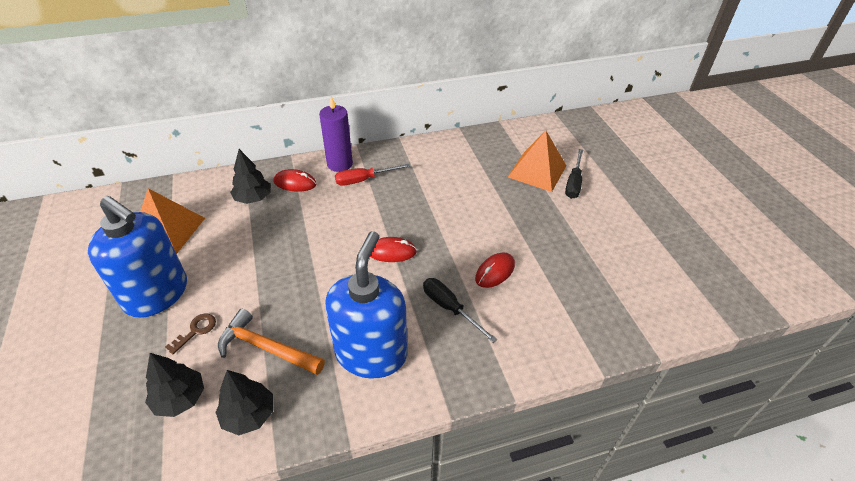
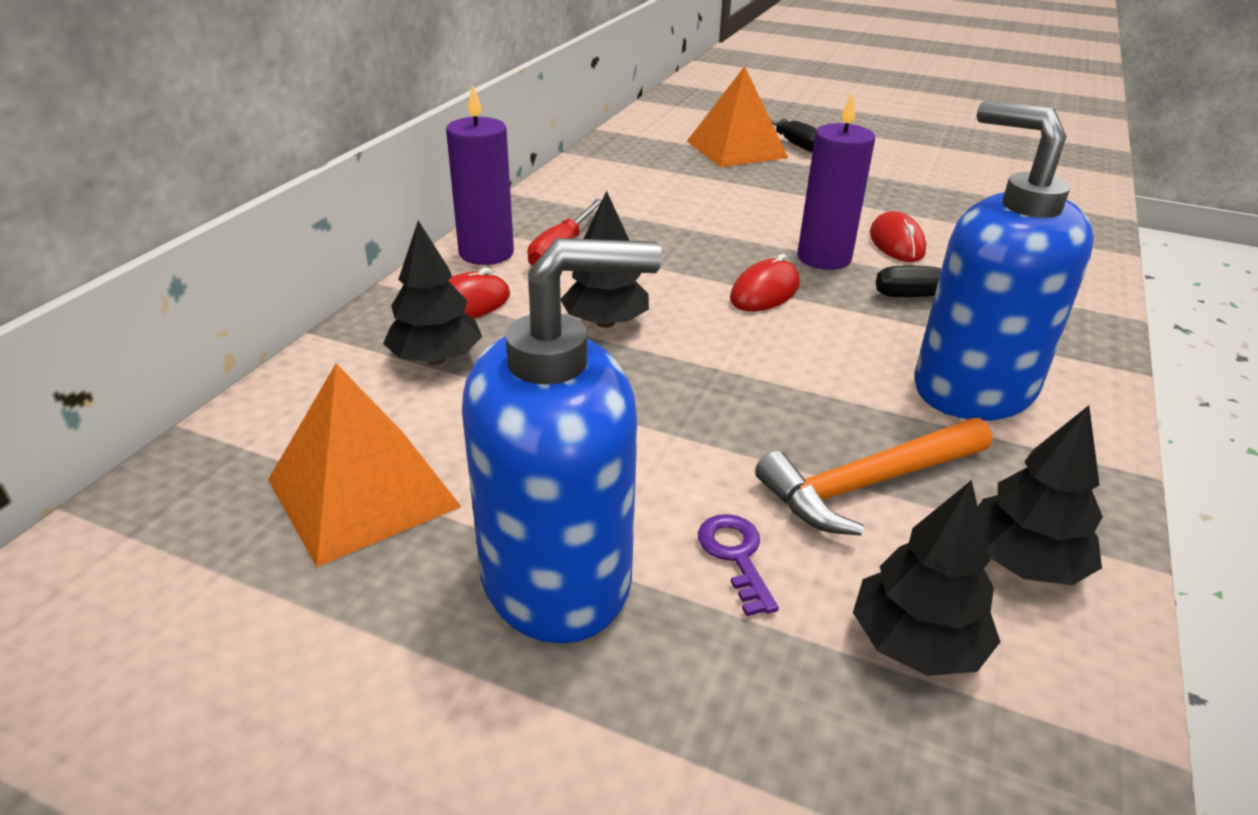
camera: 50 degrees left, 10 degrees down
(196, 330) = (735, 556): brown key -> purple key
(318, 222) = (605, 322): none -> black tree
(447, 255) = (824, 258): none -> purple candle

